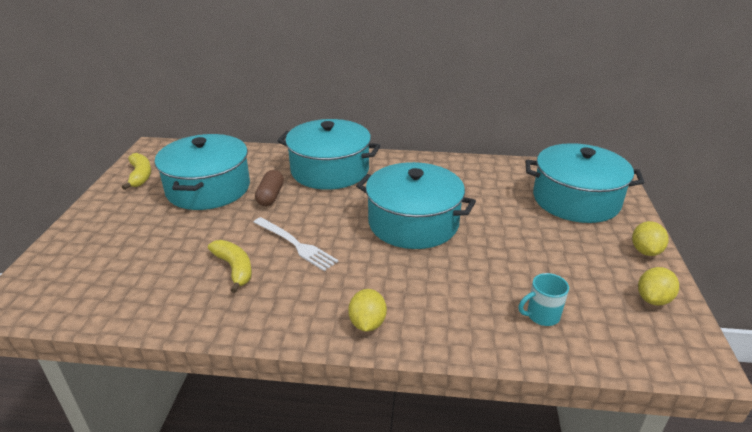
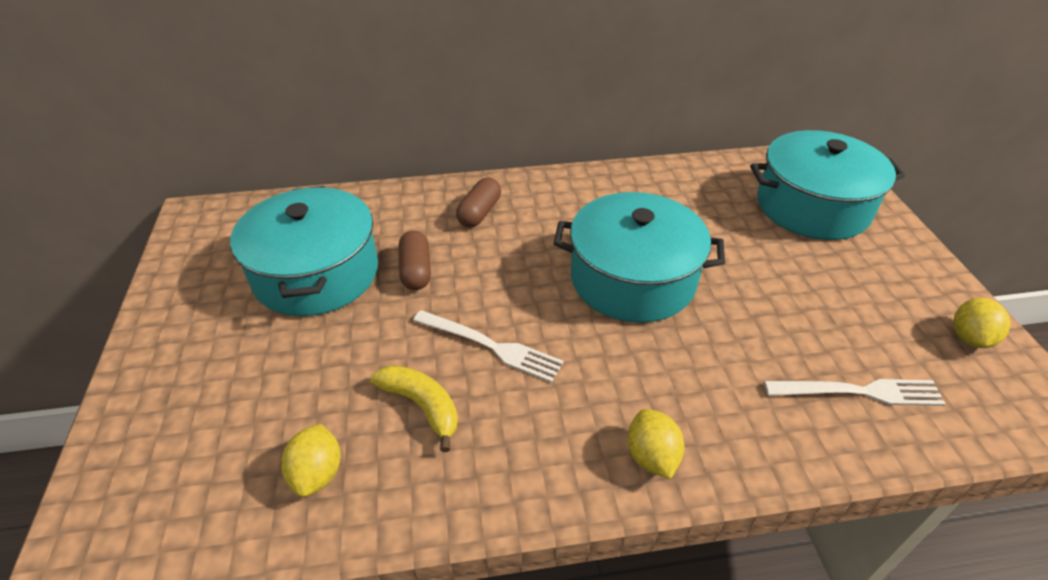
camera: 15 degrees left, 10 degrees up
(140, 176) = (198, 269): yellow banana -> none
(330, 170) = (479, 213): turquoise pot -> brown capsule
(542, 316) = (859, 392): turquoise mug -> white fork
(645, 251) = (926, 268): yellow lemon -> yellow lemon (317, 473)

